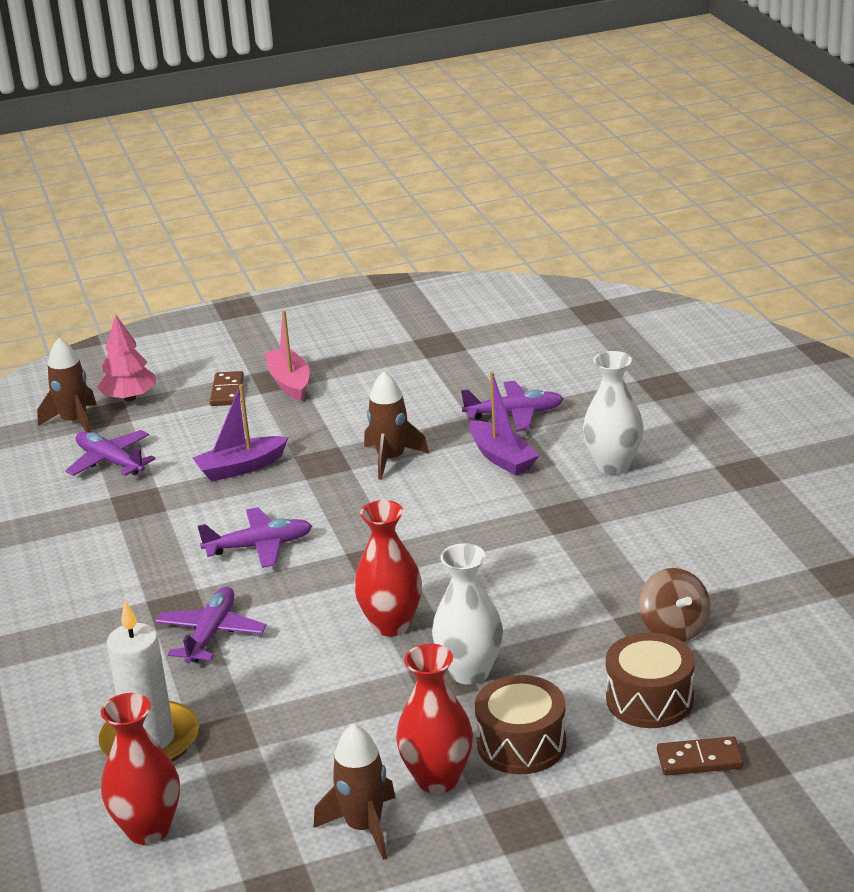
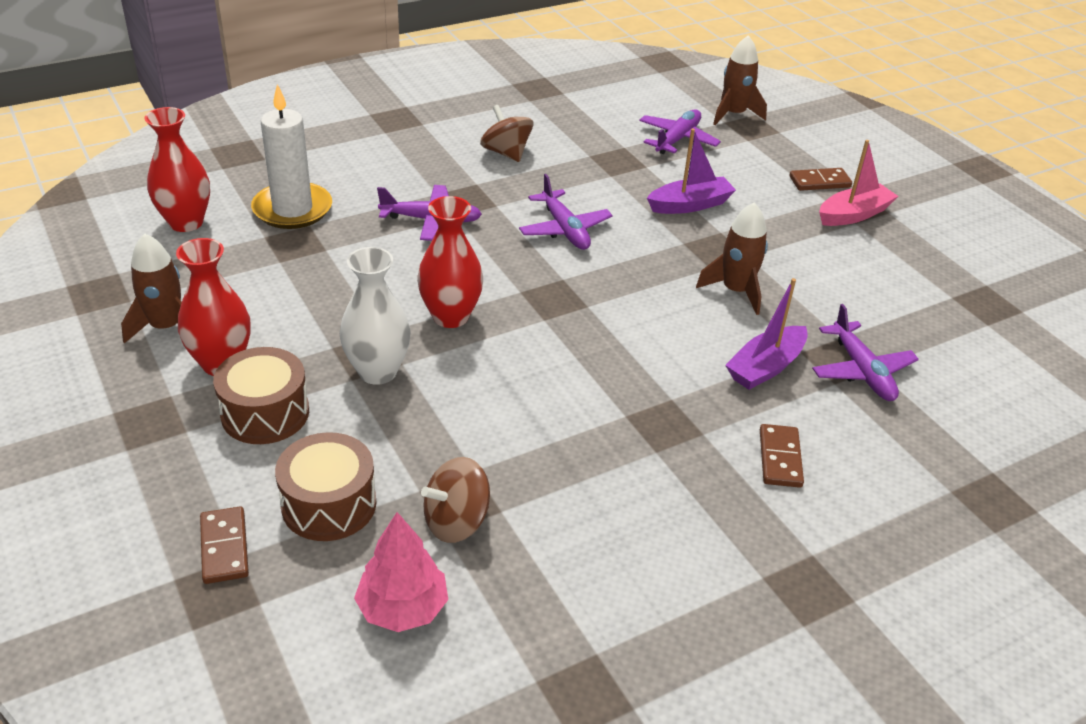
camera: 75 degrees right, 10 degrees up
(88, 577) = (506, 153): none -> brown spinning top
(129, 398) = (784, 134): pink tree -> pink tree (403, 608)
(241, 468) = (690, 205): purple boat -> purple boat turned 105 degrees clockwise
(613, 465) = (780, 458): white vase -> brown domino

